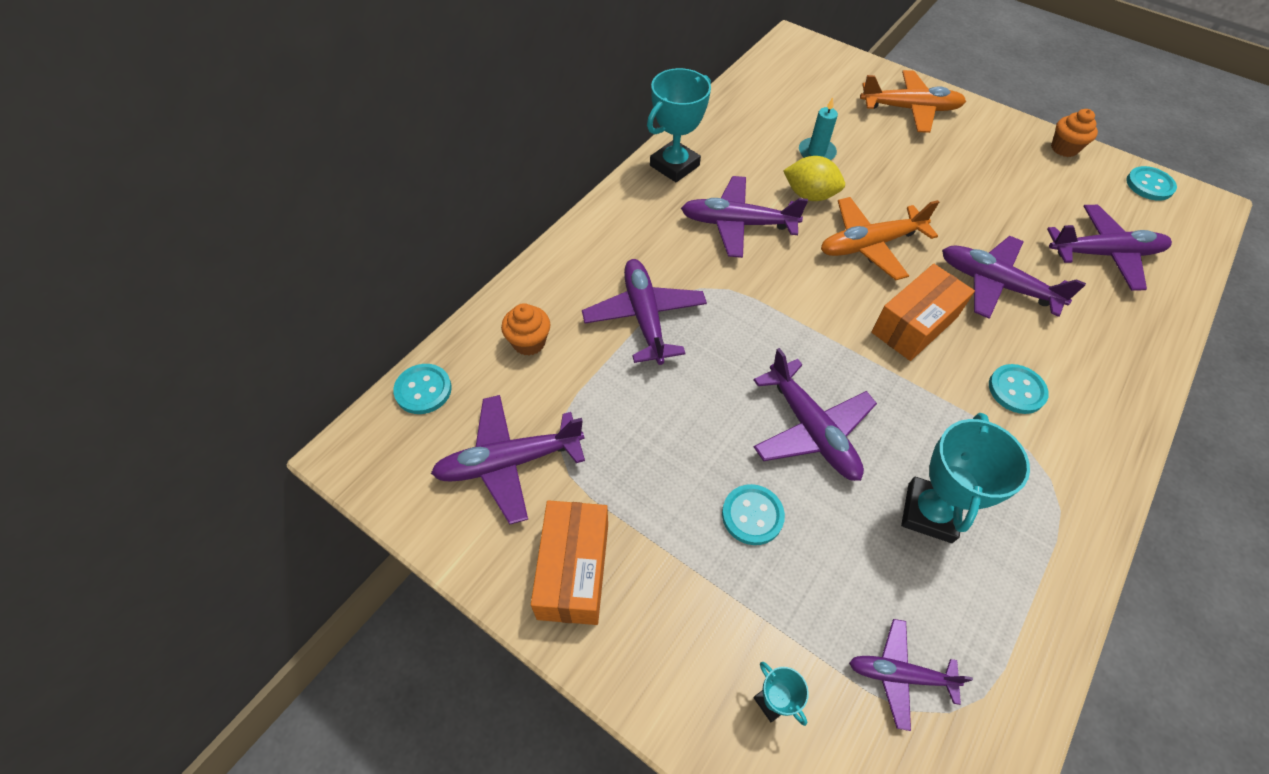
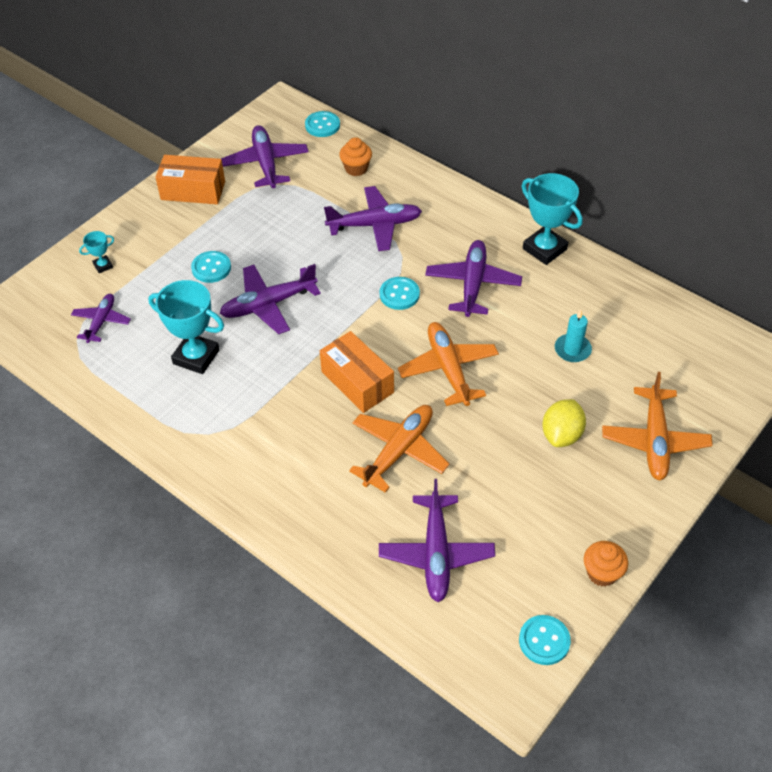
camera: 95 degrees right, 5 degrees down
(809, 195) = (511, 336): yellow lemon -> yellow lemon (561, 435)
(995, 284) = (399, 450): purple plane -> orange plane
(1016, 390) = (287, 434): turquoise button -> turquoise button (399, 294)

